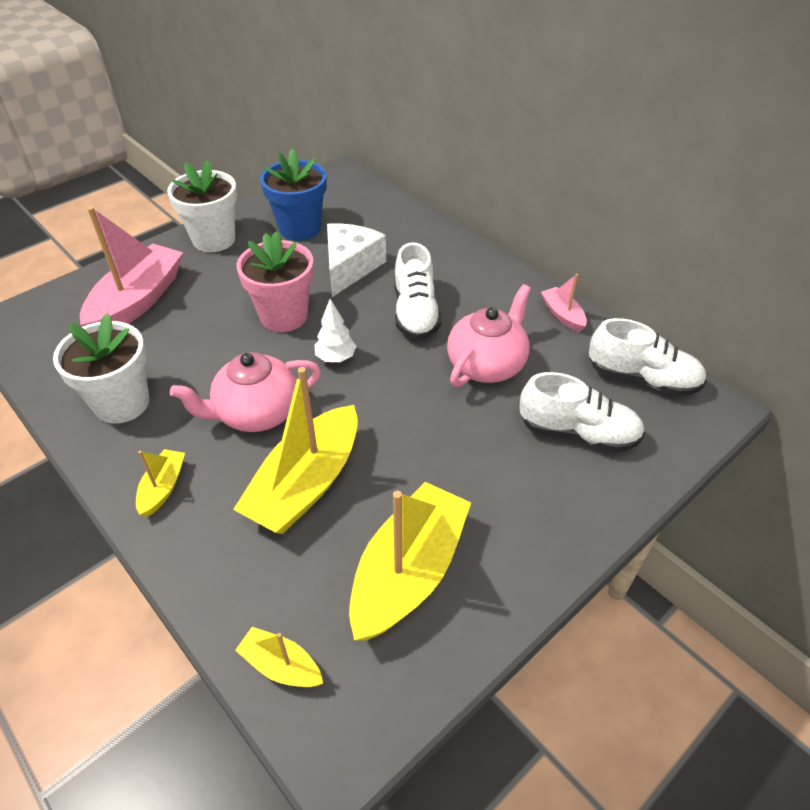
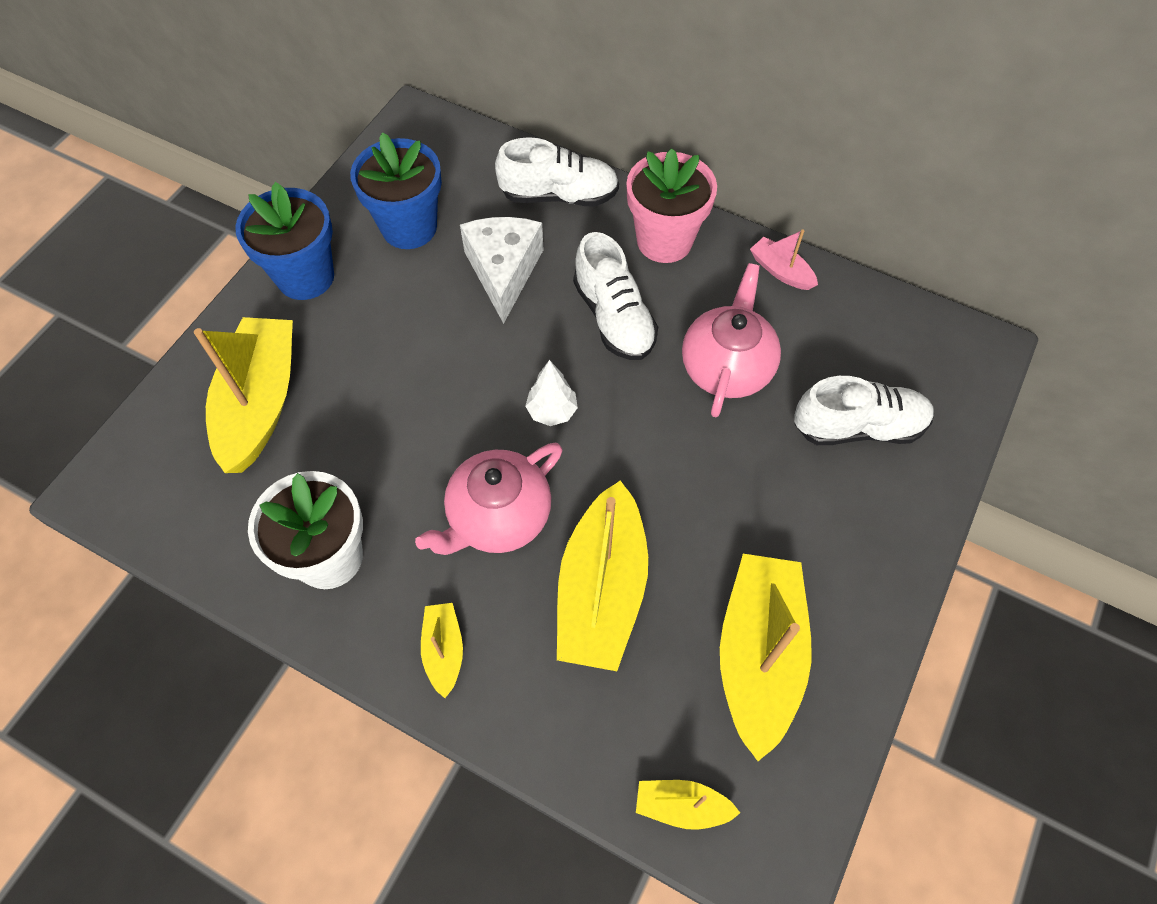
camera: 20 degrees left, 15 degrees up
(138, 301) = (260, 403): pink boat -> yellow boat
(214, 239) = (305, 277): white flower pot -> blue flower pot
(284, 316) = (459, 370): pink flower pot -> pink flower pot (664, 241)
(642, 378) = (897, 334): white shoe -> white shoe (559, 195)

